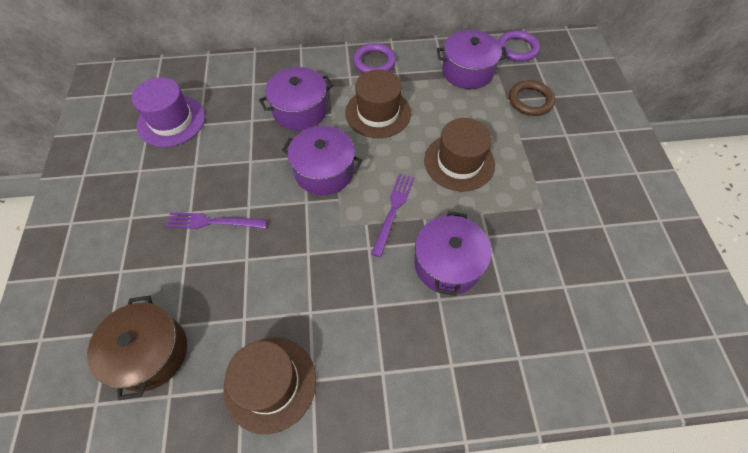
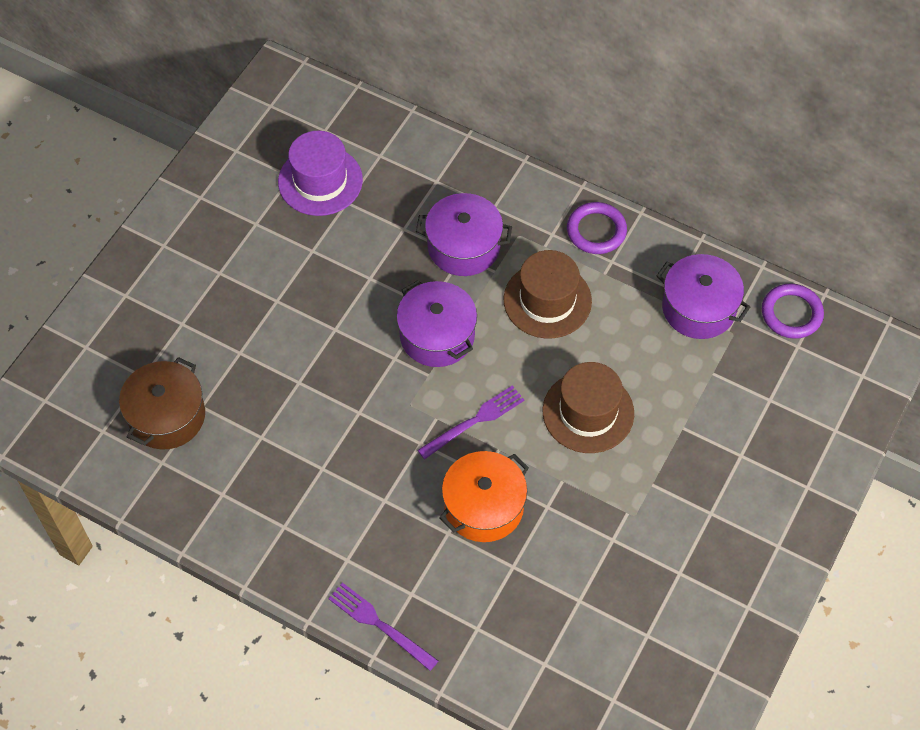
camera: 35 degrees right, 0 degrees up
(213, 222) = (292, 324): purple fork -> purple fork (379, 624)
(270, 383) = (247, 506): brown hat -> none
(447, 264) = (484, 506): purple pot -> orange pot
(530, 100) = (739, 390): brown ring -> none

